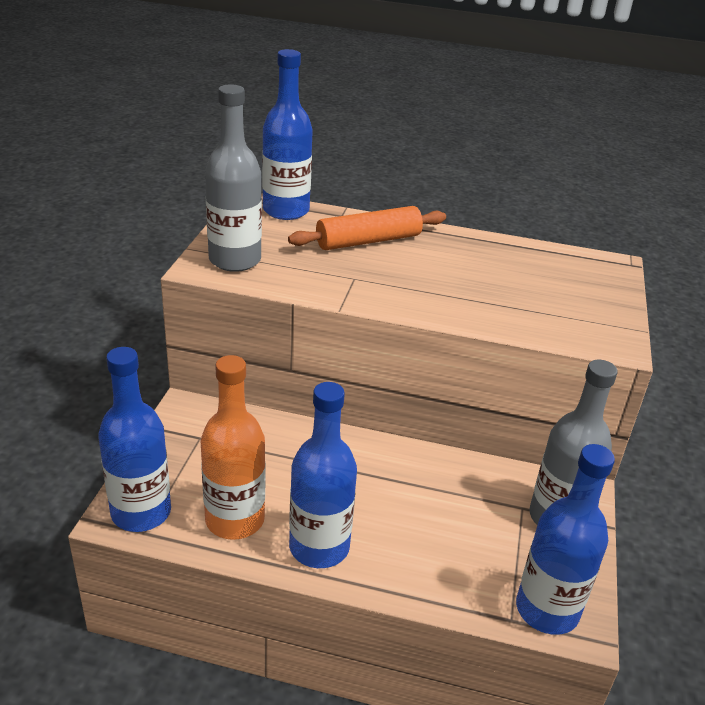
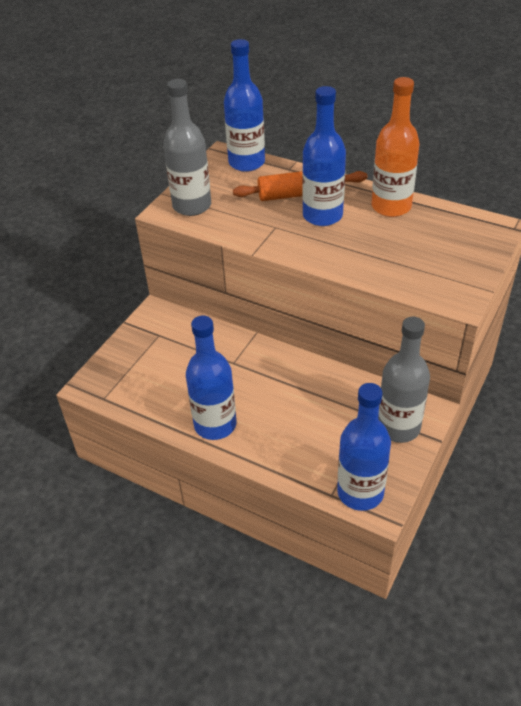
camera: 20 degrees right, 10 degrees up
(141, 512) = (105, 384): blue bottle -> blue bottle (322, 216)
(235, 520) = (164, 398): orange bottle -> orange bottle (391, 207)

